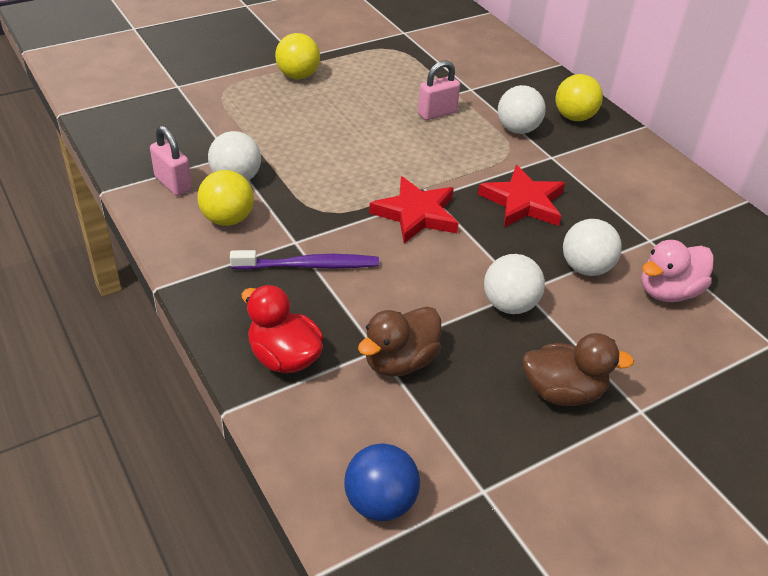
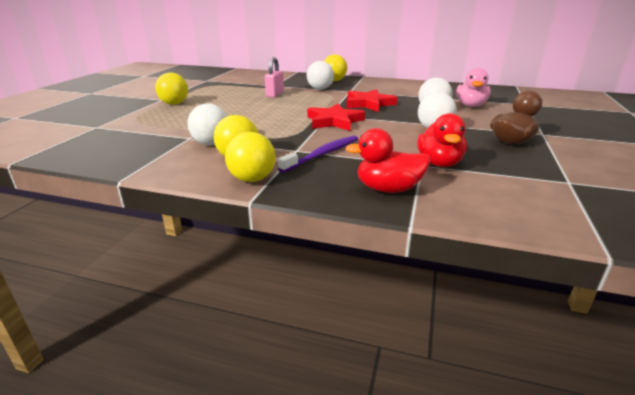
camera: 40 degrees left, 15 degrees down
(173, 184) = (171, 159): pink padlock -> none
(196, 259) = (252, 179): none -> yellow ball
(380, 502) = (554, 211): blue ball -> none
(400, 361) = (439, 163): brown duck -> red duck

